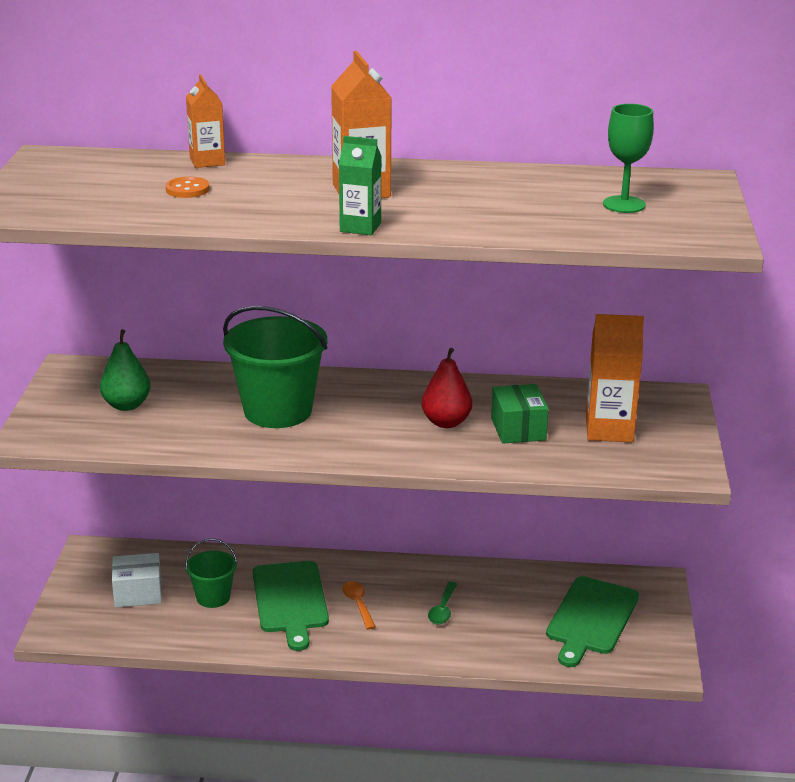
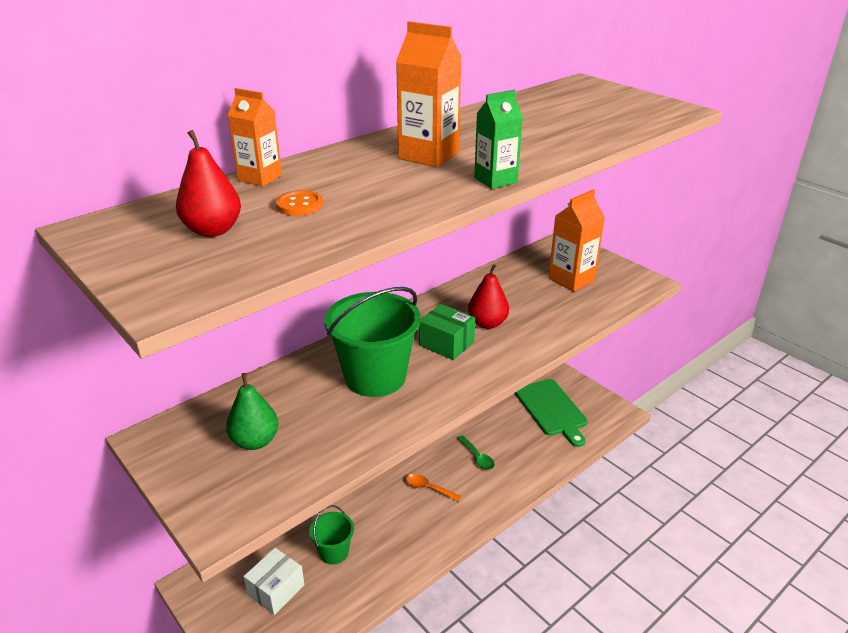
camera: 45 degrees left, 5 degrees up
(104, 184) = (213, 230): none -> red pear
(290, 600) = (386, 516): green cutting board -> none
(518, 429) = (530, 305): green box -> green box (446, 344)
(624, 204) = (589, 108): green goblet -> none

